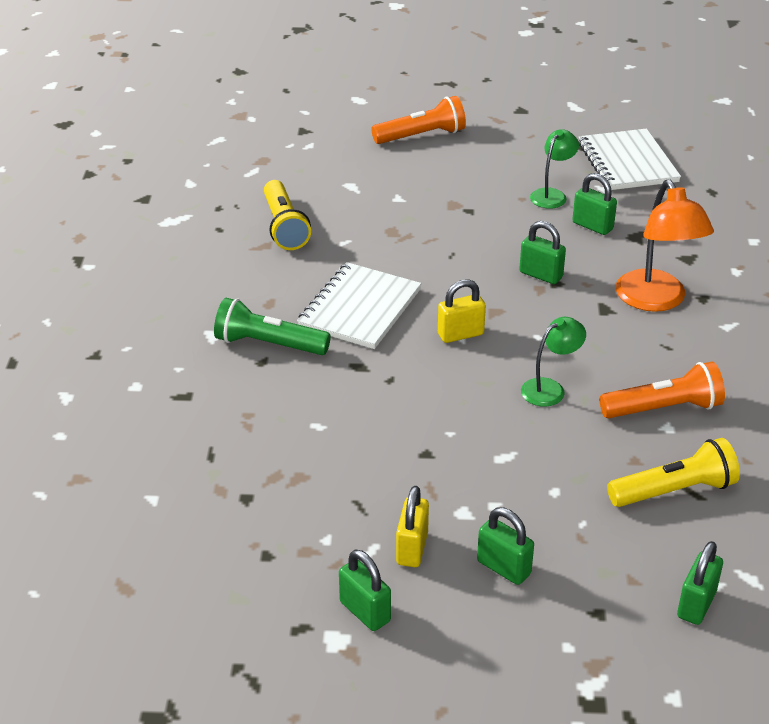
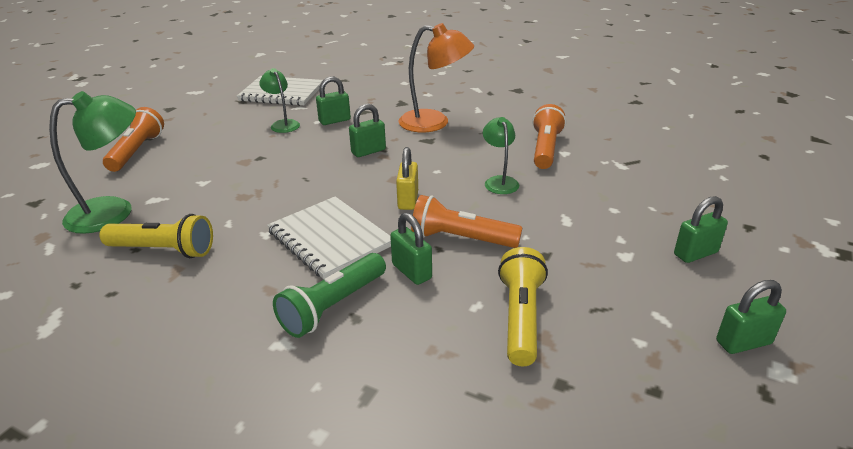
camera: 65 degrees left, 5 degrees down
(318, 175) = (114, 211): none -> green lamp
(412, 548) = (664, 293): yellow padlock -> none
(415, 389) = (461, 239): none -> orange flashlight
(674, 491) = (629, 167): yellow flashlight -> yellow flashlight (521, 317)
(696, 604) = (741, 189): green padlock -> green padlock (411, 271)

